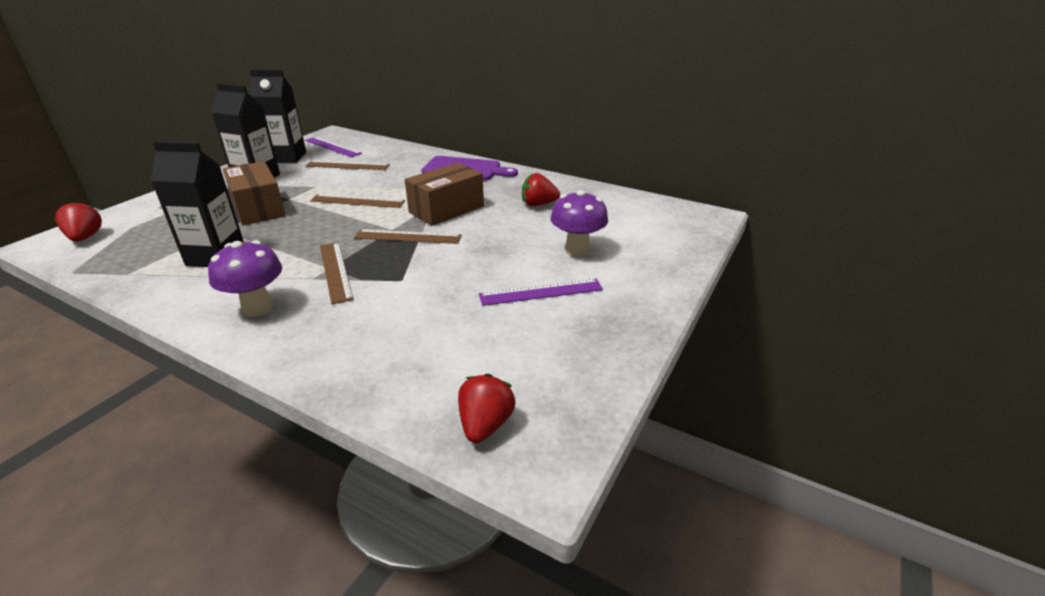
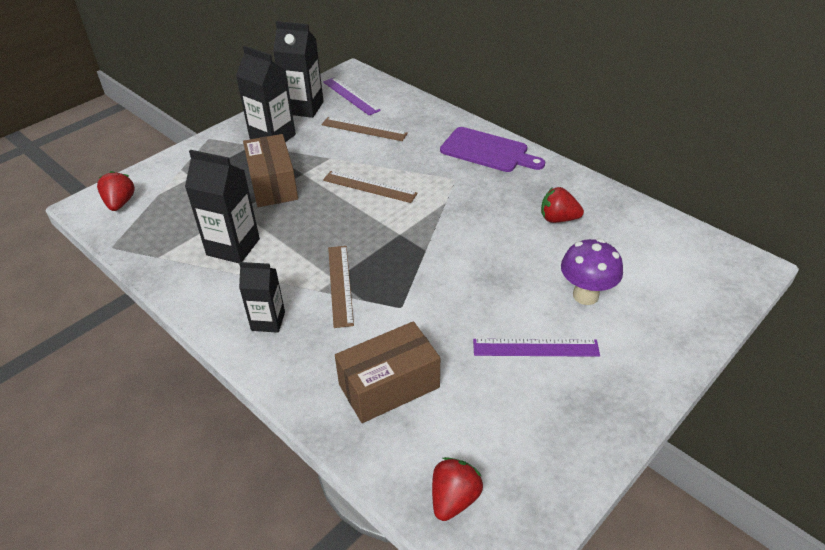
camera: 15 degrees right, 10 degrees up
(257, 308) = (268, 321): purple mushroom -> black carton
(408, 237) = (414, 248): brown ruler -> none
(446, 209) = (458, 212): brown box -> brown box (389, 386)

